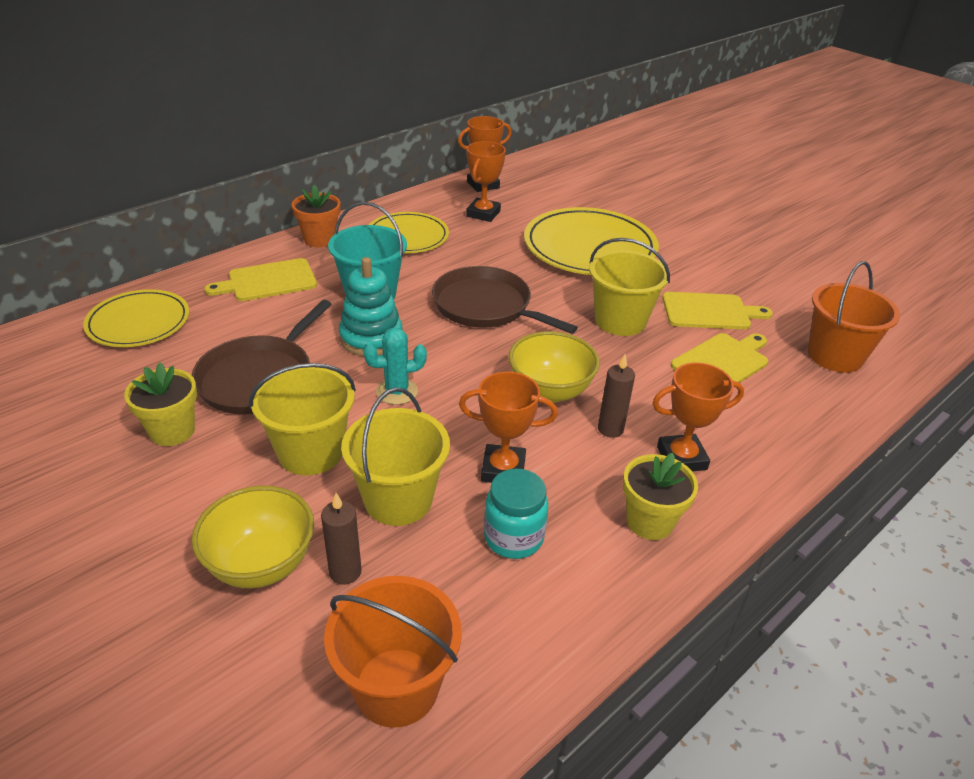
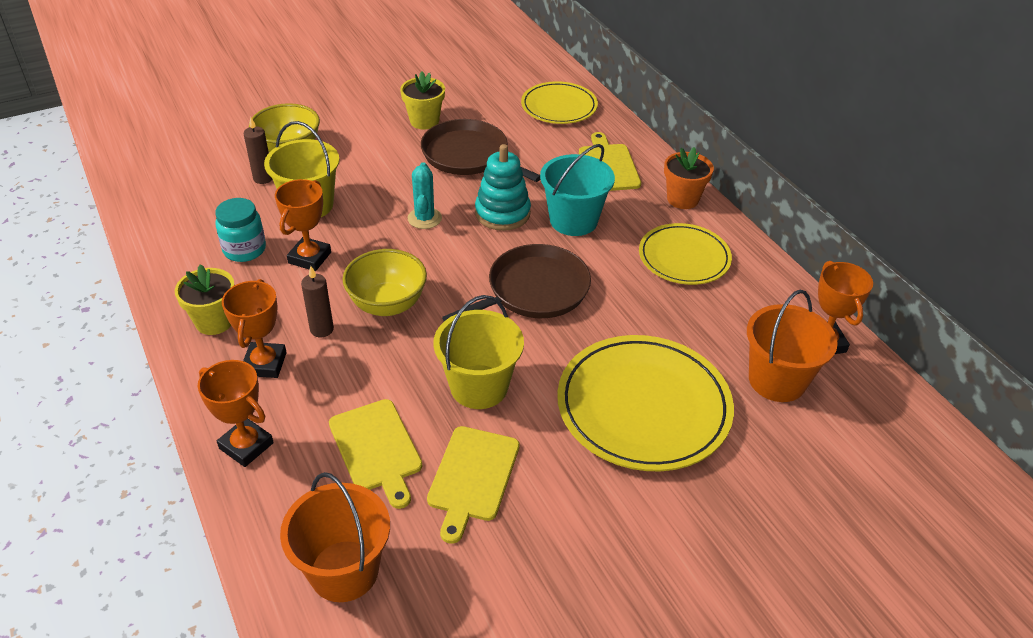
camera: 105 degrees right, 5 degrees up
(310, 452) = (375, 173): yellow bucket -> none
(396, 686) = (175, 188): orange bucket -> orange bucket (777, 380)
(483, 213) = (739, 327): orange trophy -> orange trophy (246, 446)

